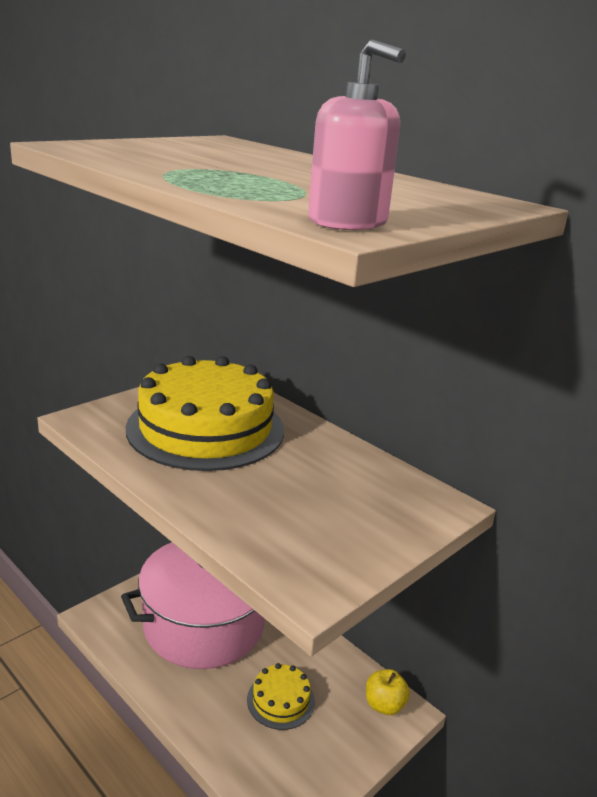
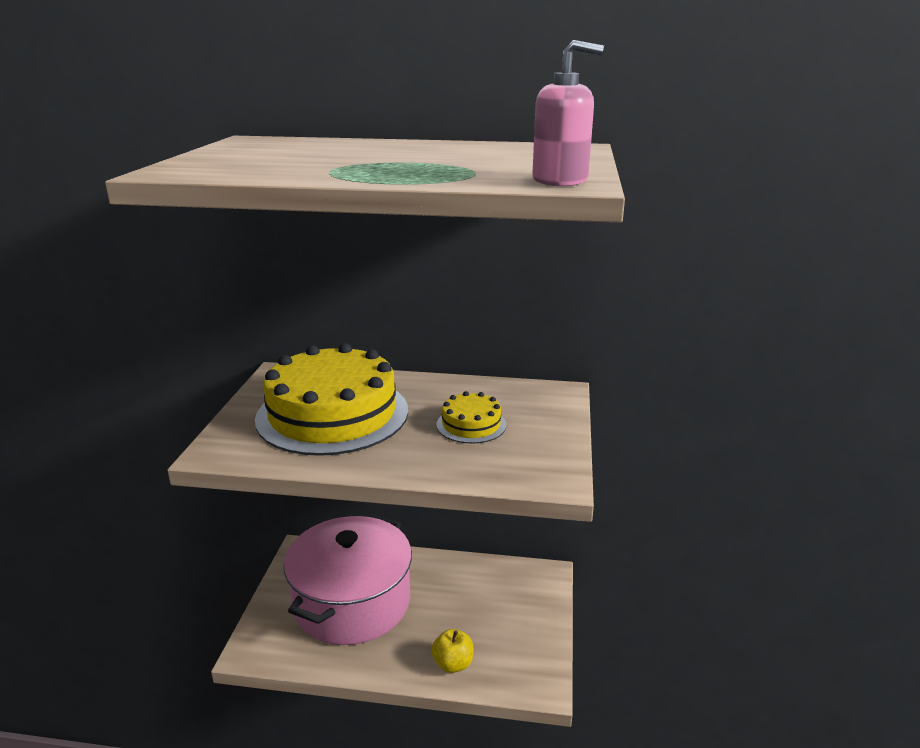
camera: 35 degrees left, 0 degrees up
(280, 700) = (463, 618): yellow cake -> yellow cake (471, 424)
(384, 705) = (532, 578): yellow apple -> yellow apple (453, 664)

